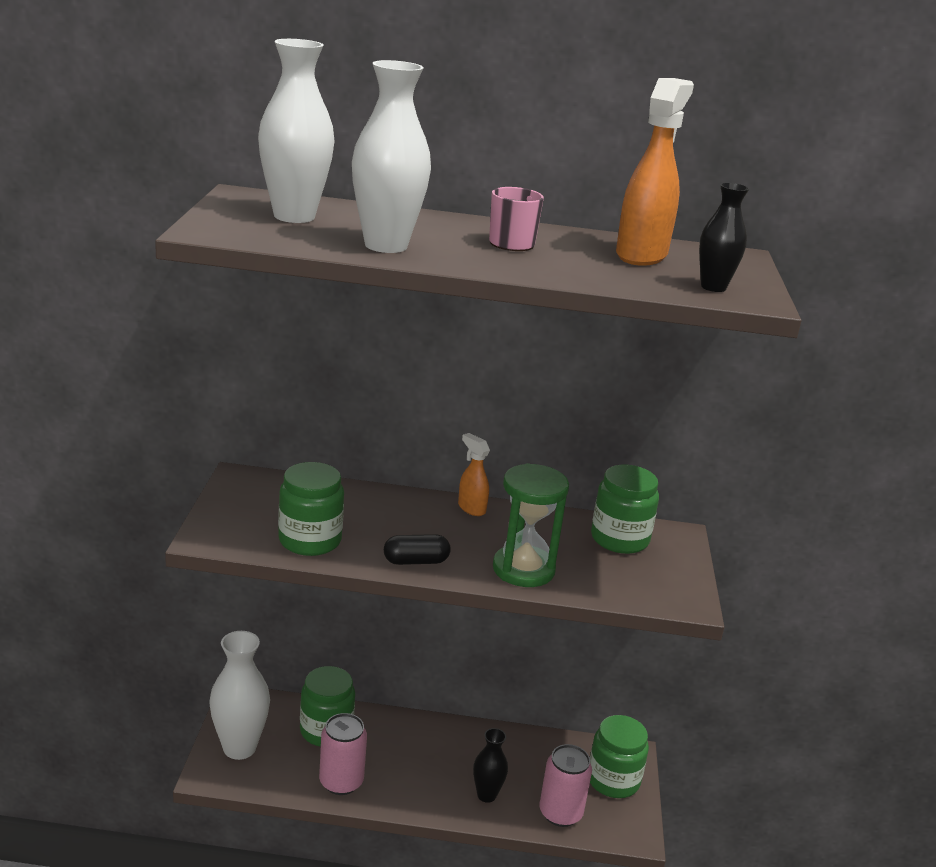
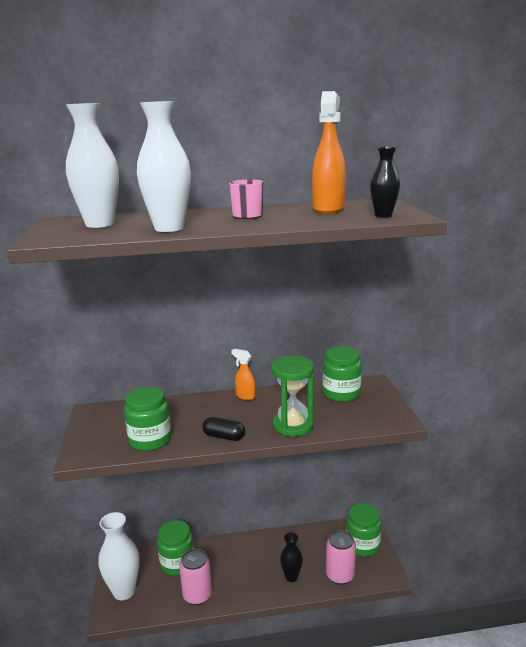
camera: 10 degrees left, 5 degrees down
(416, 561) = (224, 437): black capsule -> black capsule turned 45 degrees clockwise

